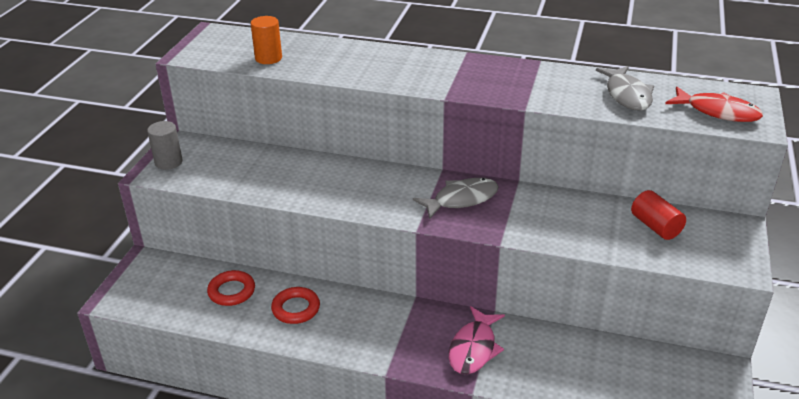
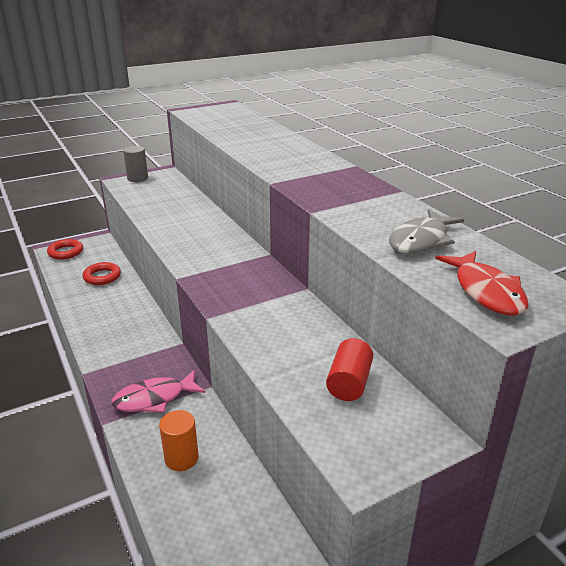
camera: 45 degrees right, 5 degrees down
(268, 58) = (224, 125): orange cylinder -> orange cylinder (181, 458)
(296, 309) = (112, 305): red ring -> red ring (65, 252)
(461, 199) = (242, 277): grey fish -> none

